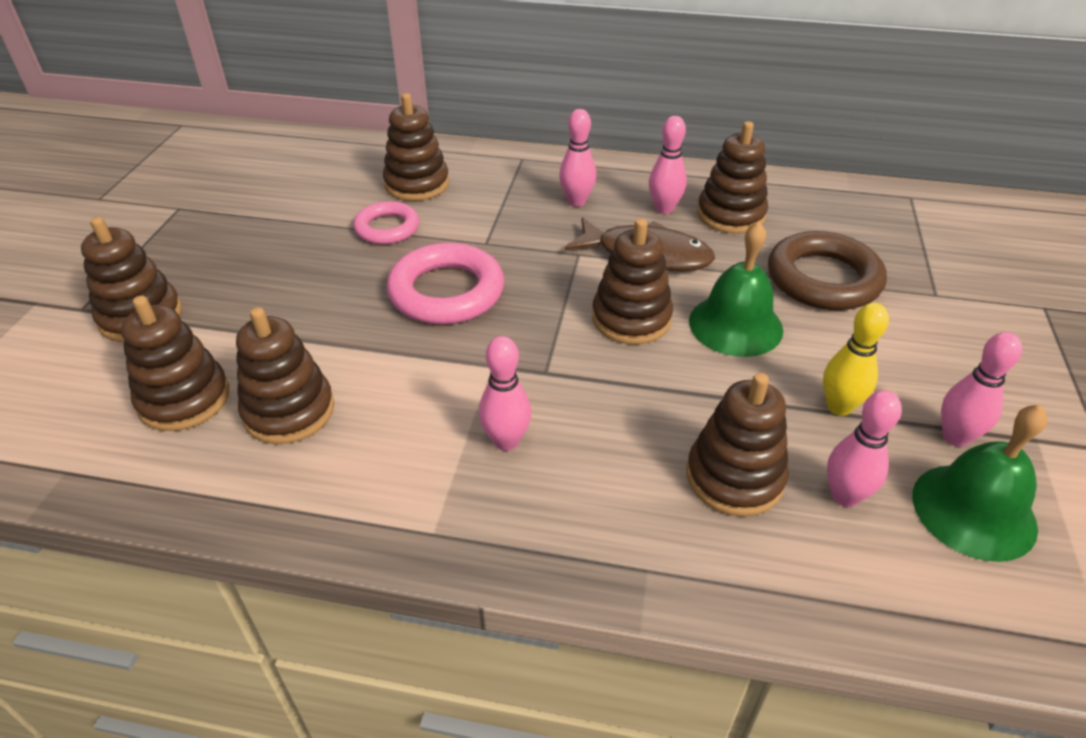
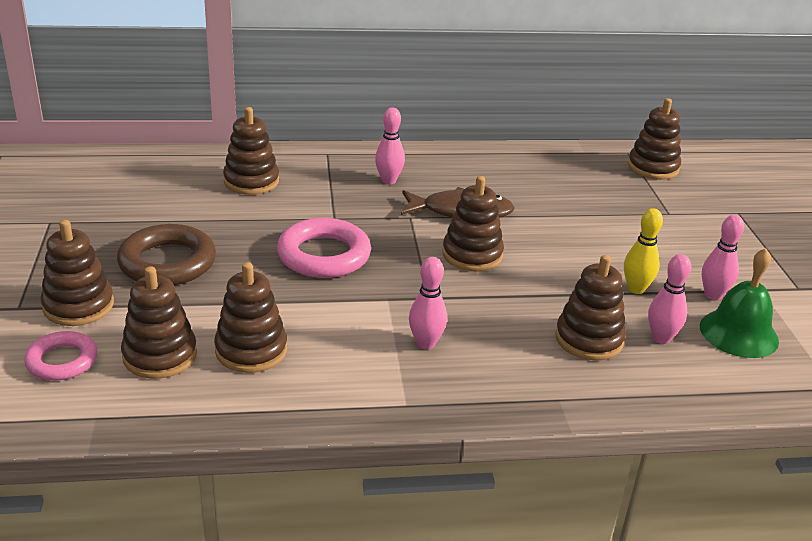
camera: 20 degrees left, 10 degrees down
(387, 228) = (247, 216): pink ring -> pink ring (62, 361)
(664, 209) = (458, 179): pink bowling pin -> none
(730, 215) = (508, 178): brown stacking toy -> brown stacking toy (653, 168)
(735, 325) = (546, 249): green bell -> none
(823, 279) = (592, 212): brown ring -> brown ring (167, 262)

